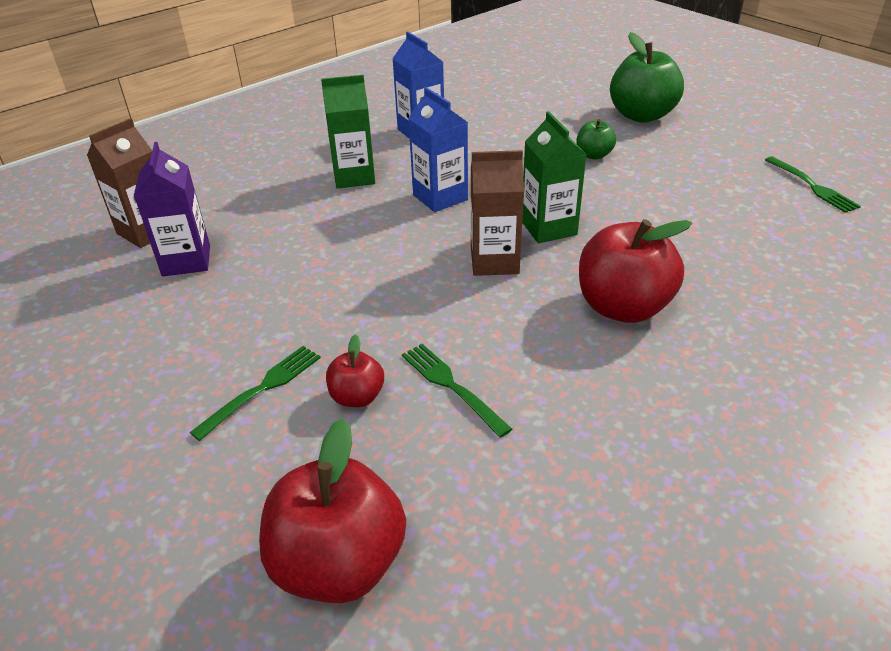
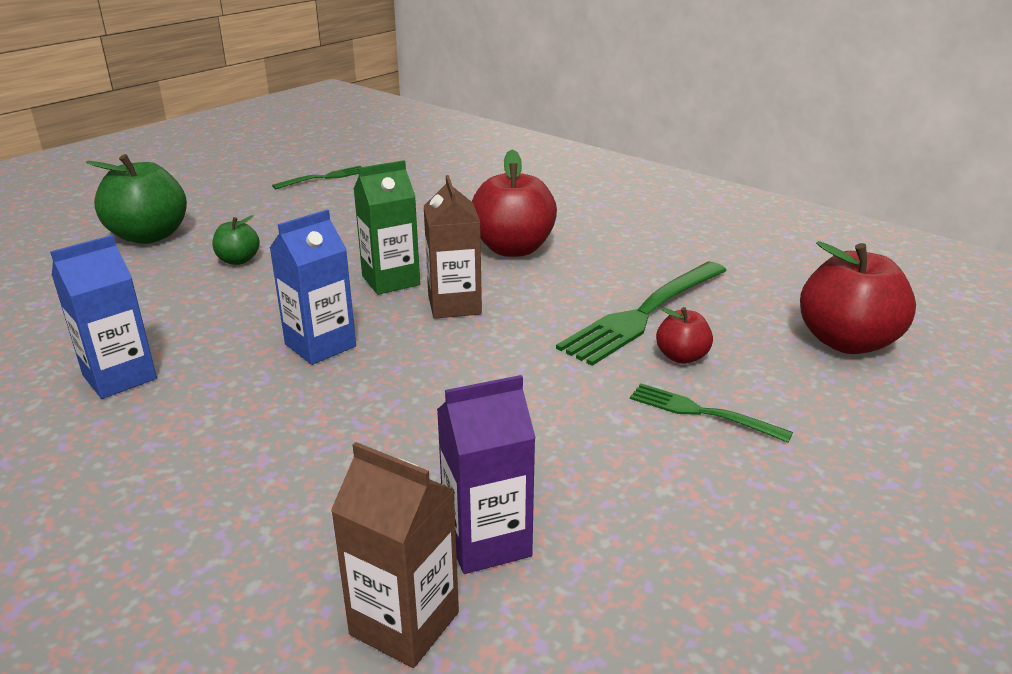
camera: 100 degrees left, 10 degrees down
(354, 177) = (250, 419): green carton -> none
(451, 386) = (644, 314): green fork -> green fork, size x1.83

